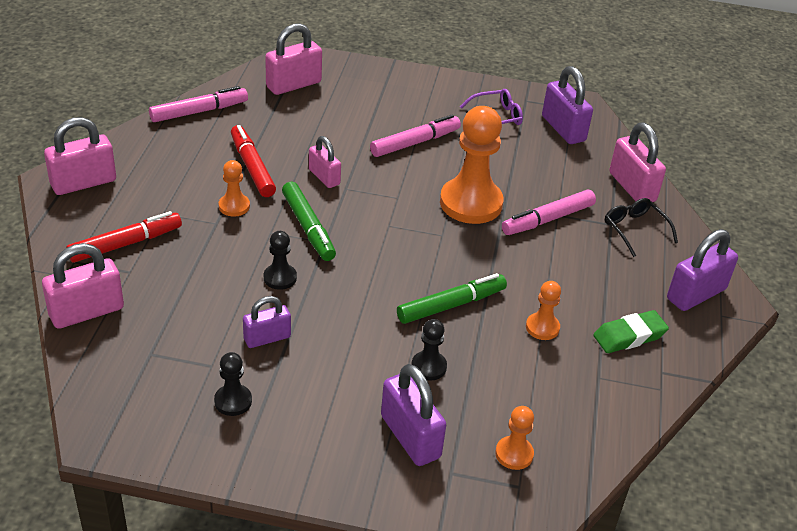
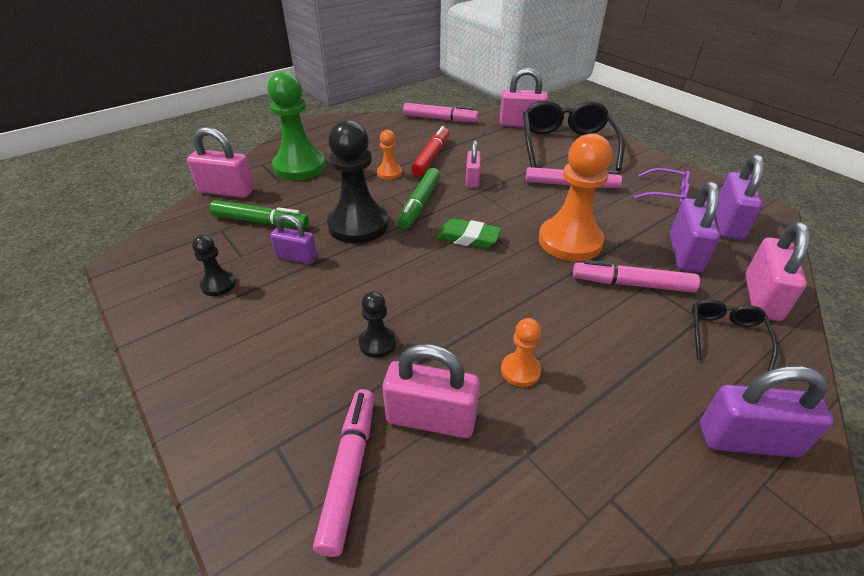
camera: 45 degrees right, 0 degrees up
(83, 183) = (325, 130): pink padlock -> pink padlock (431, 418)
(125, 244) = (300, 167): red marker -> green pawn
(280, 278) = (358, 225): black pawn -> black pawn, size x2.09
(365, 96) = (566, 145): none -> black glasses
(410, 437) = (288, 390): purple padlock -> purple padlock (684, 253)
(451, 305) = (458, 306): green marker -> green marker (260, 222)
(514, 454) = (349, 471): orange pawn -> pink marker
(629, 336) = (609, 435): green eraser -> green eraser (468, 238)

